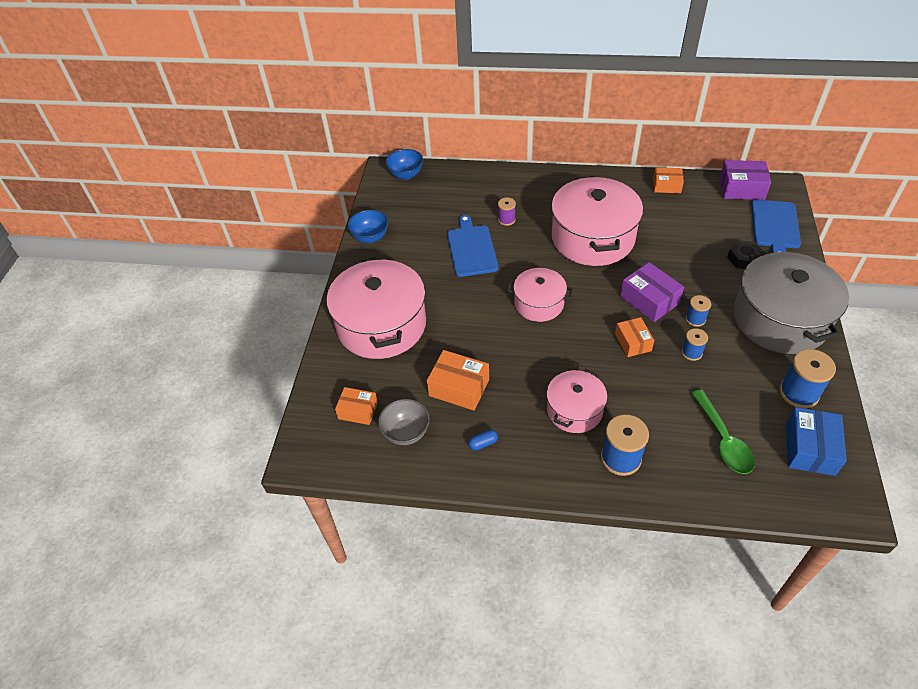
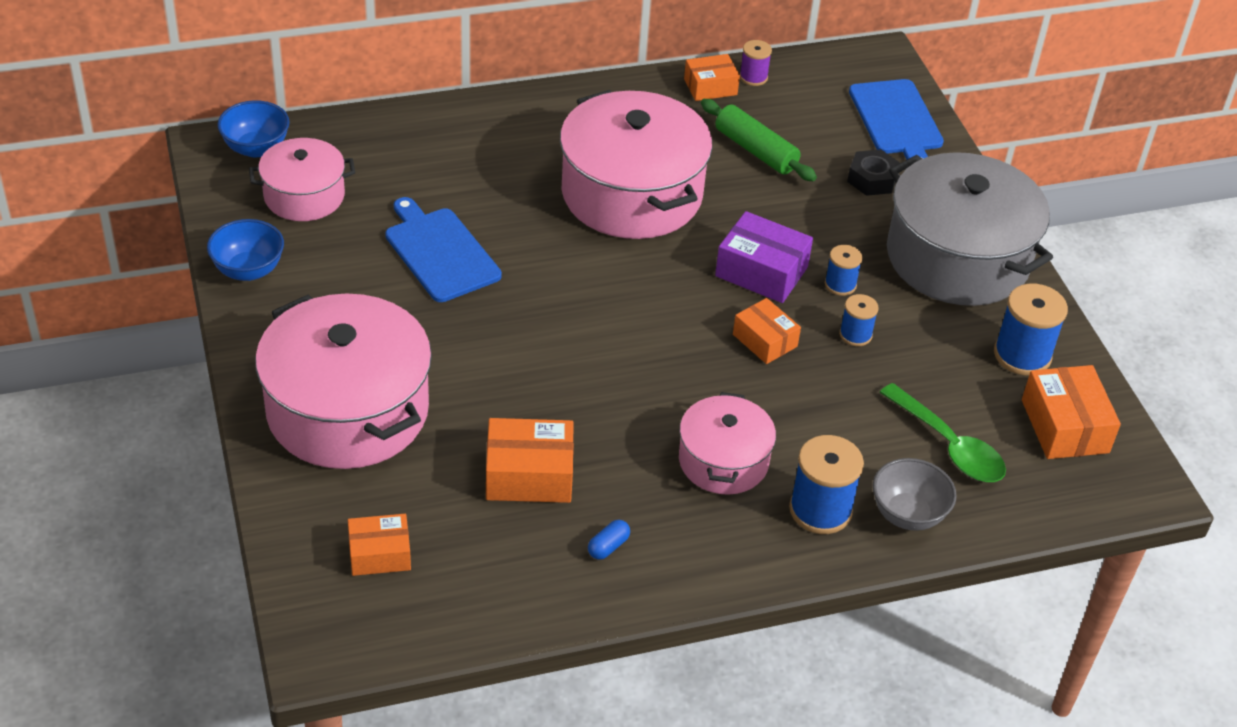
camera: 30 degrees left, 5 degrees down
(406, 432) = (478, 565): grey bowl -> grey bowl (908, 514)
(506, 220) = (476, 192): purple spool -> purple spool (753, 77)
(539, 303) = (594, 316): pink pot -> pink pot (304, 196)
(677, 227) = (755, 150): none -> green rolling pin
(741, 188) = (825, 70): purple box -> none
(810, 448) = (1065, 426): blue box -> orange box

